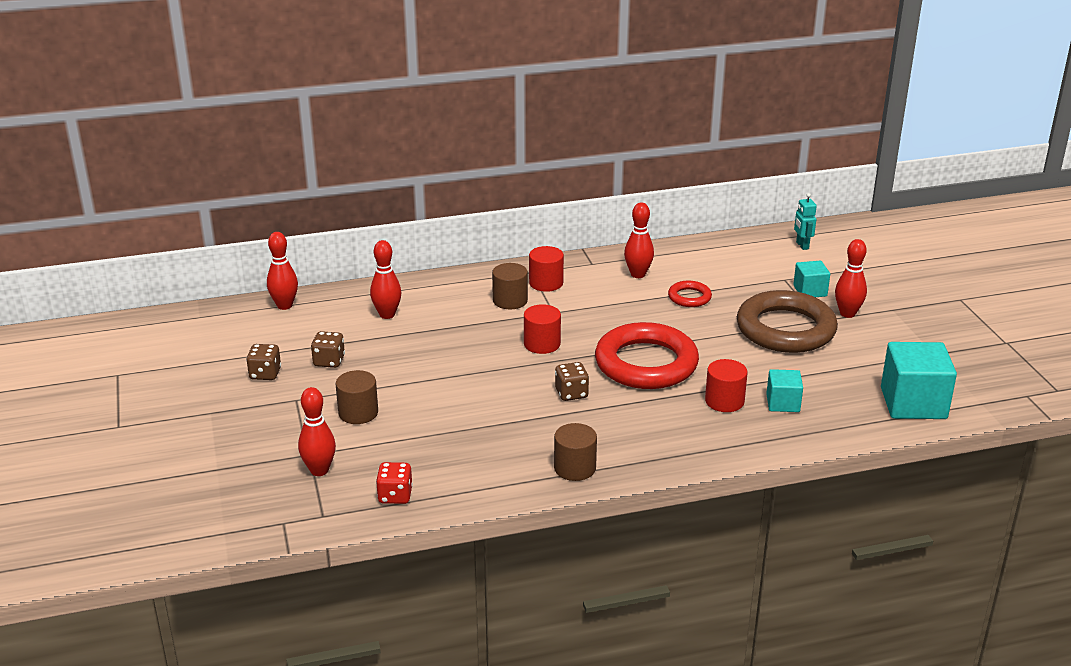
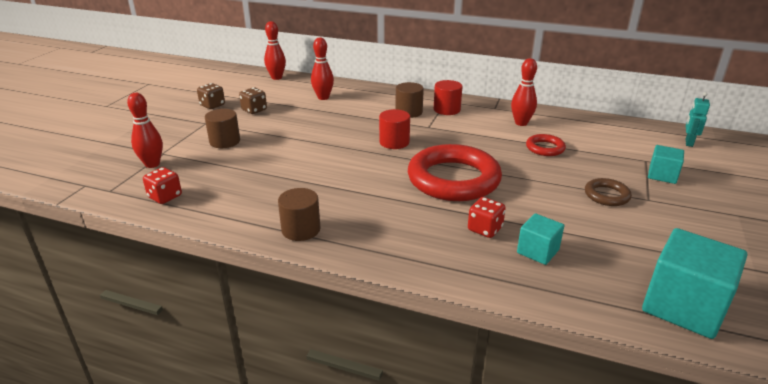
camera: 35 degrees right, 0 degrees up
(571, 393) = (371, 179): brown dice -> none
(724, 401) = (485, 229): red cylinder -> red dice
(785, 329) = (606, 195): brown ring -> brown ring, size x0.46
(847, 313) = (684, 203): red bowling pin -> none

